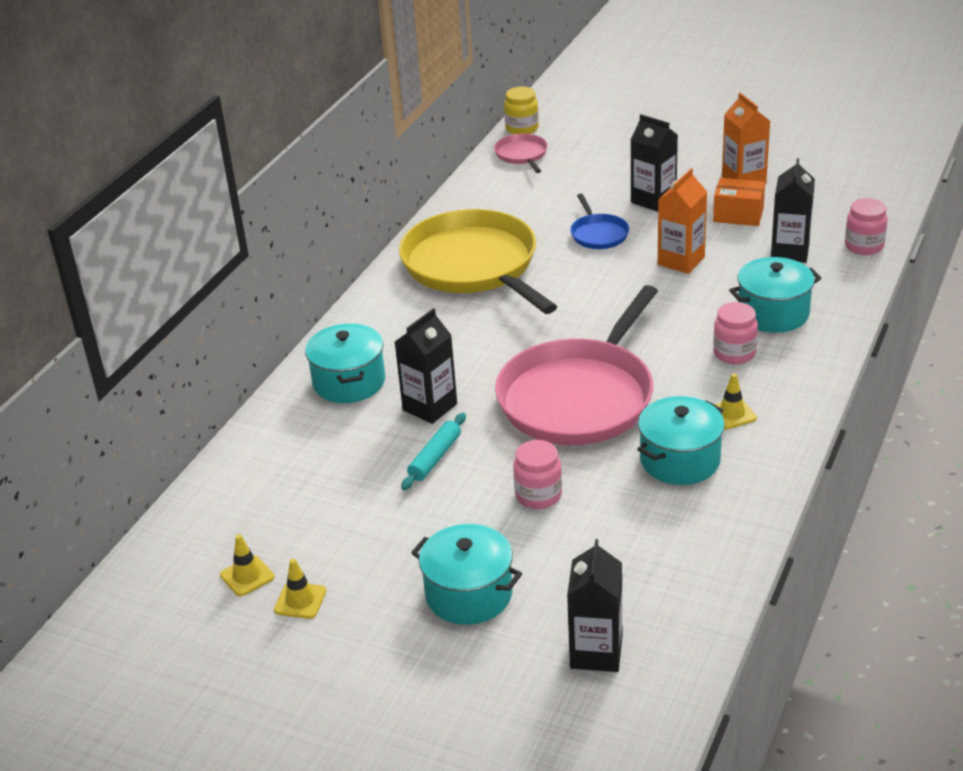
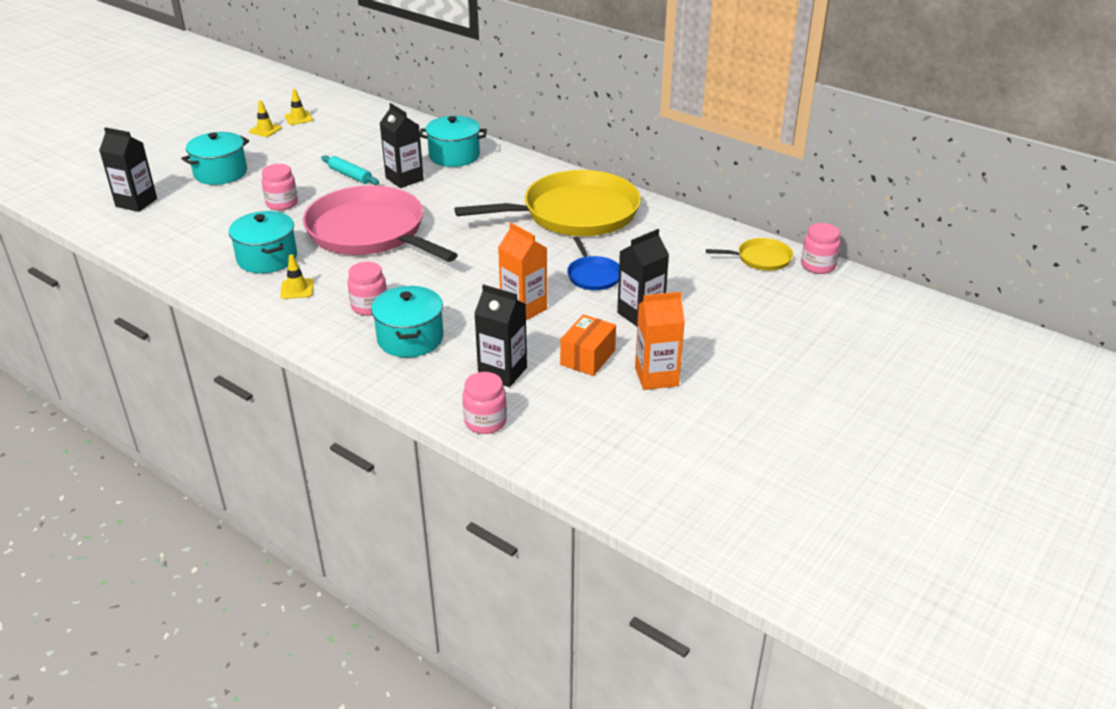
camera: 100 degrees right, 0 degrees up
(522, 128) = (818, 266): yellow jar -> pink jar
(522, 155) = (761, 258): pink pan -> yellow pan
(598, 234) = (593, 275): blue pan -> blue pan turned 105 degrees counterclockwise

